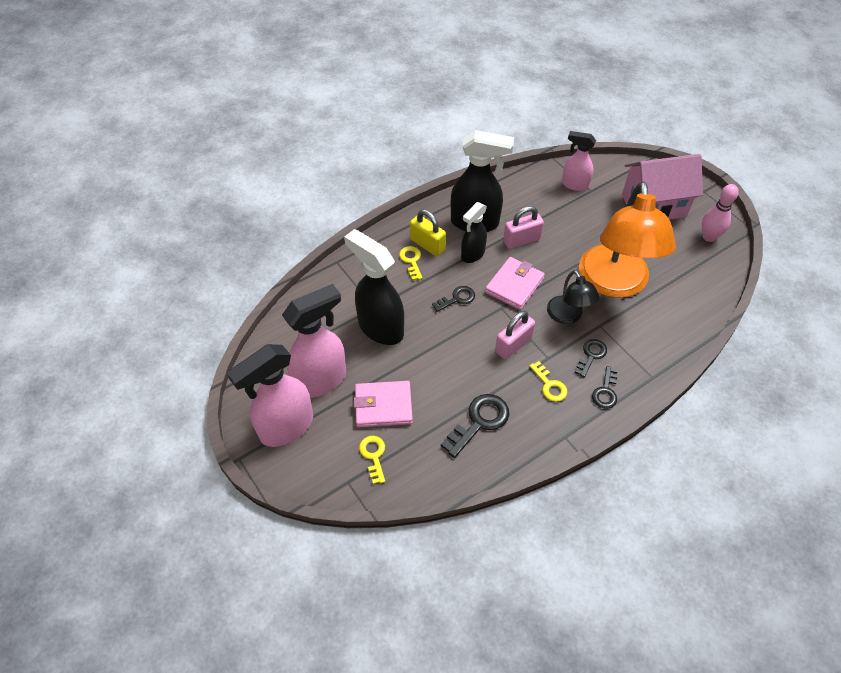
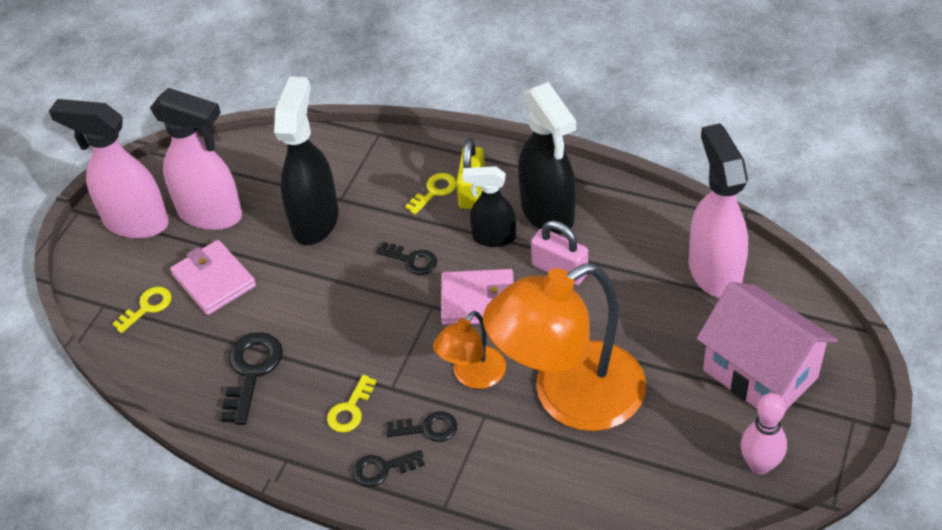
camera: 60 degrees right, 5 degrees down
(479, 421) = (251, 371): black key -> black key turned 90 degrees counterclockwise
(513, 345) = (384, 346): pink padlock -> none
(568, 316) = (472, 376): black lamp -> orange lamp
(574, 184) = (714, 271): pink spray bottle -> pink spray bottle, size x1.67

